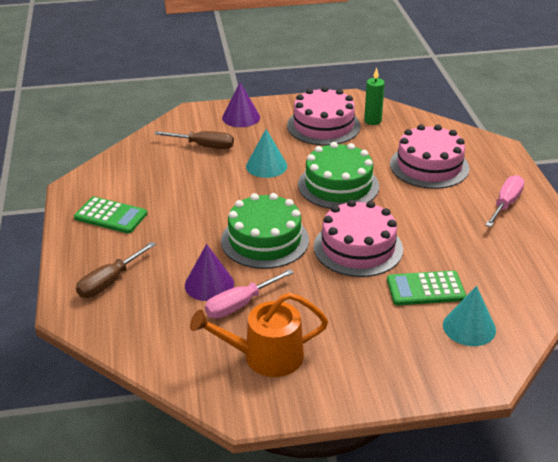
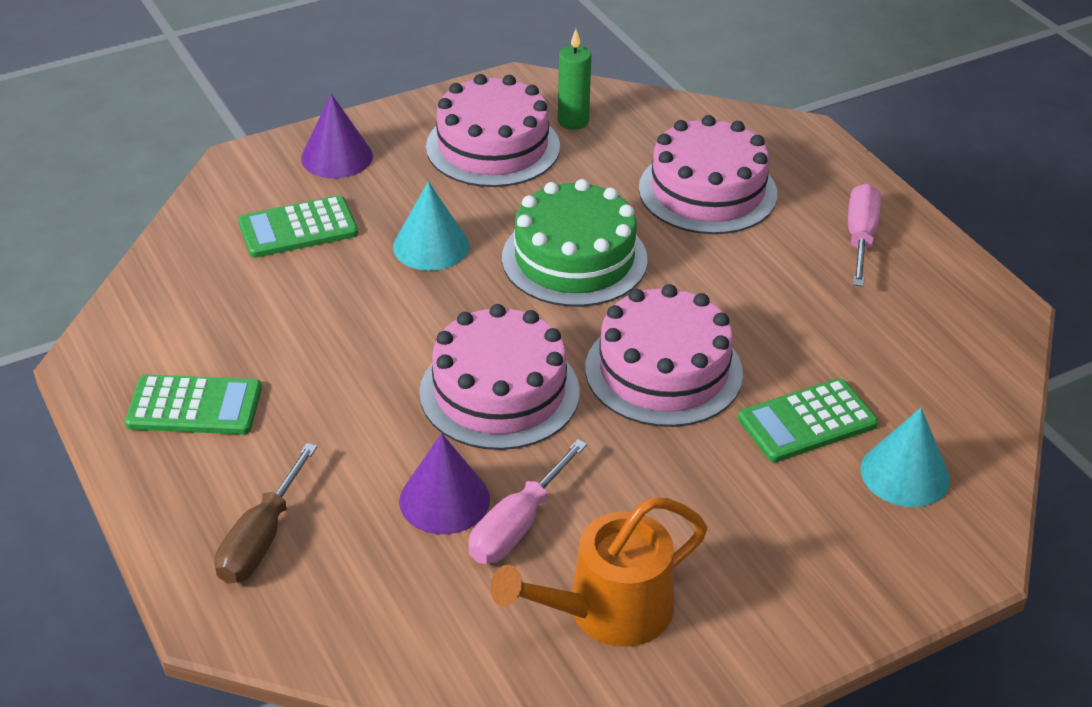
camera: 20 degrees left, 5 degrees up
(204, 146) = (298, 228): brown screwdriver -> green calculator
(265, 240) = (499, 392): green cake -> pink cake

